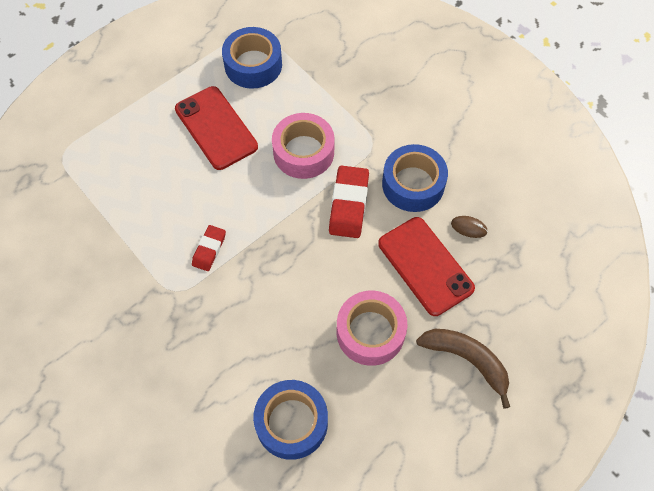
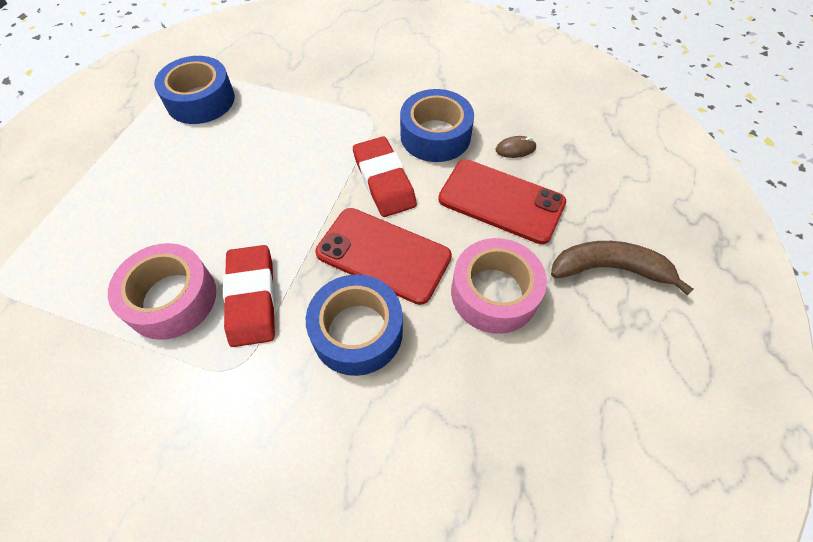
camera: 30 degrees left, 5 degrees down
(209, 249) = (252, 298): red eraser -> red eraser, size x1.67
(216, 128) = (190, 172): red phone -> red phone (383, 255)
(291, 422) = (478, 448): blue tape -> blue tape (357, 331)
(303, 152) = (304, 154): pink tape -> pink tape (172, 298)

